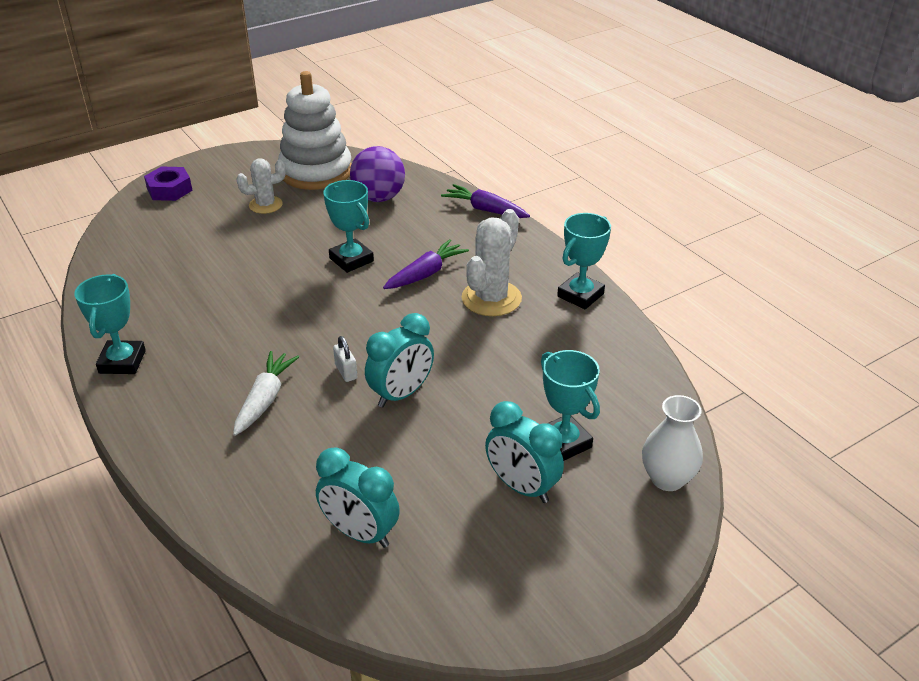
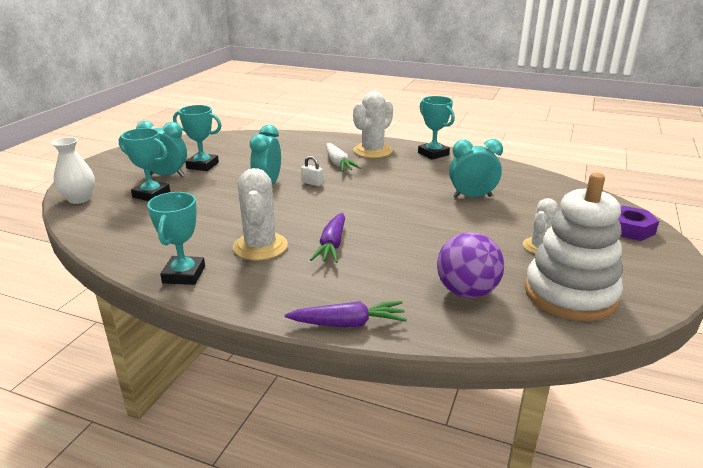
camera: 145 degrees right, 10 degrees down
(182, 408) = (372, 151): none -> white cactus
(351, 260) = (401, 234): turquoise trophy -> turquoise trophy (202, 165)
(360, 533) = (234, 147): turquoise clock -> turquoise clock (472, 197)

